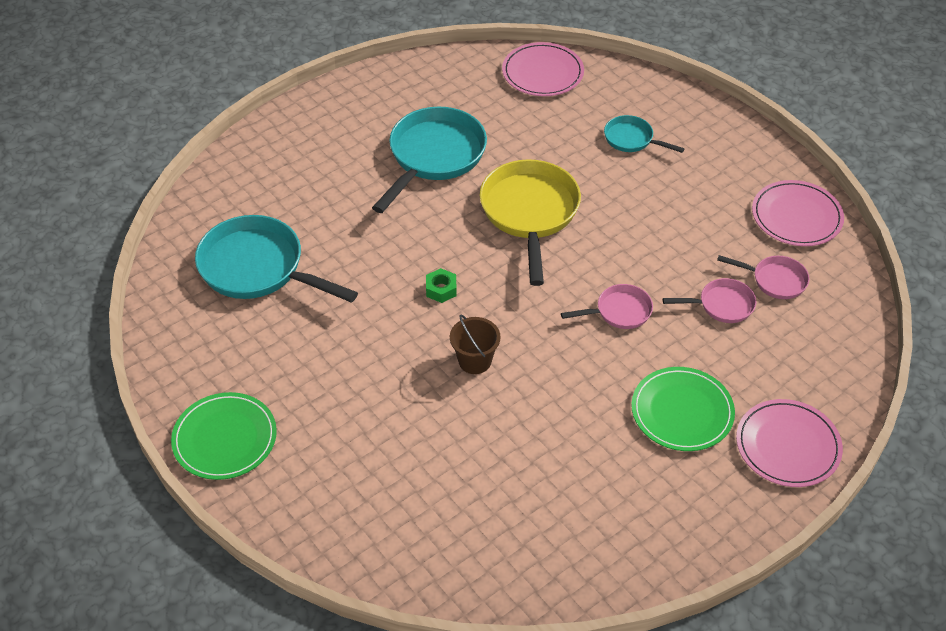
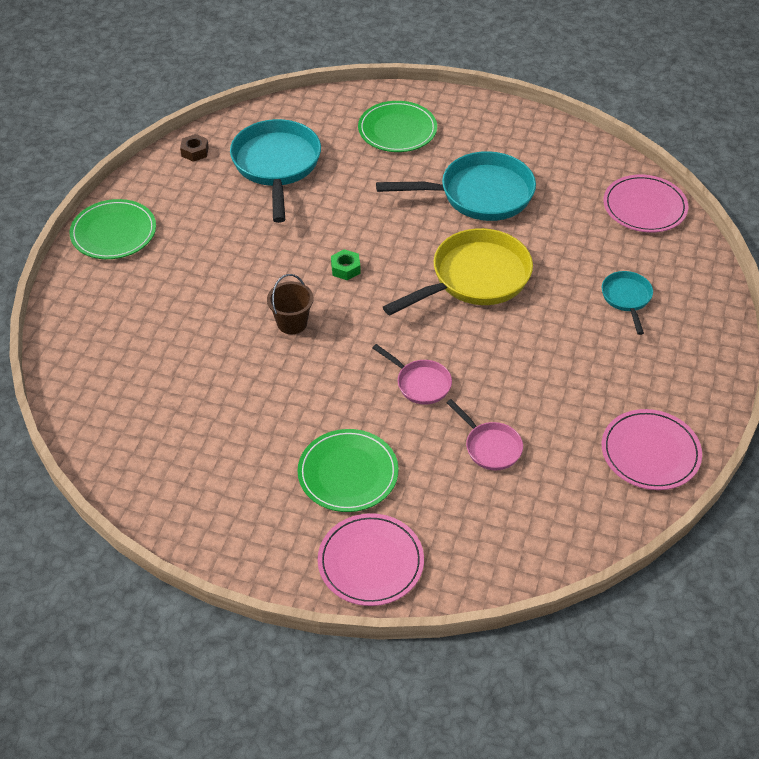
camera: 55 degrees right, 0 degrees up
(173, 318) = (195, 152): none -> brown nut
(298, 163) = (397, 130): none -> green plate
(775, 280) = (555, 471): pink pan -> none

